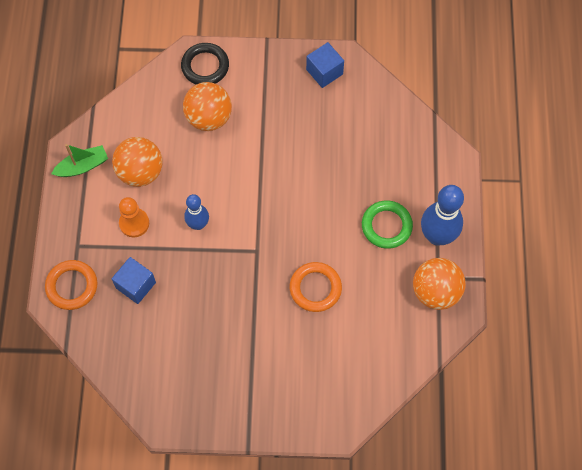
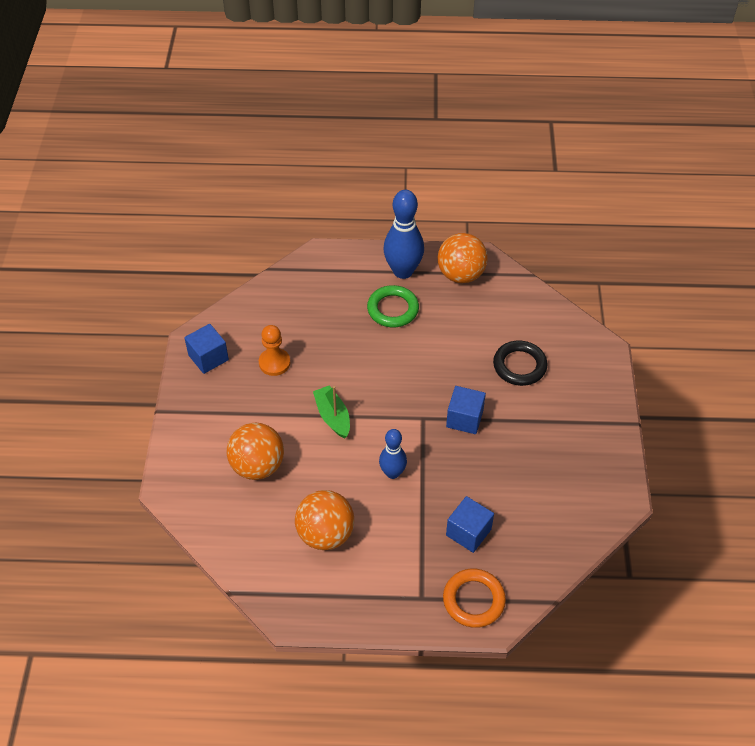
camera: 90 degrees left, 15 degrees down
(82, 166) = (315, 599): green boat -> green boat (333, 416)
(134, 223) = (392, 537): orange pawn -> orange pawn (274, 363)
(205, 66) = (187, 471): black ring -> black ring (519, 366)
(255, 287) = (464, 418): none -> blue cube
(315, 288) = (462, 367): orange ring -> none

